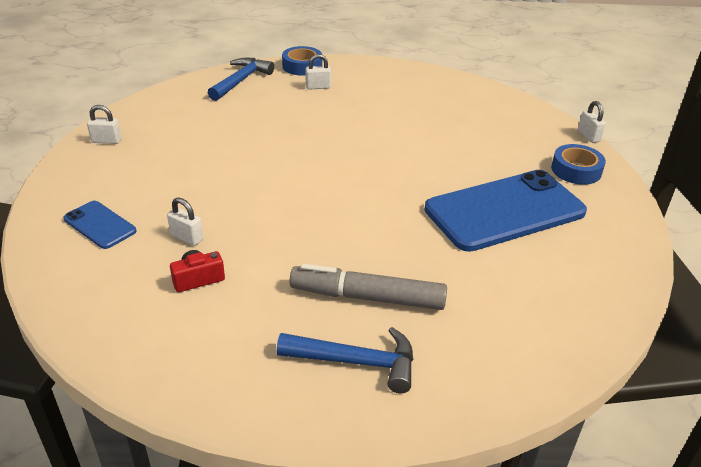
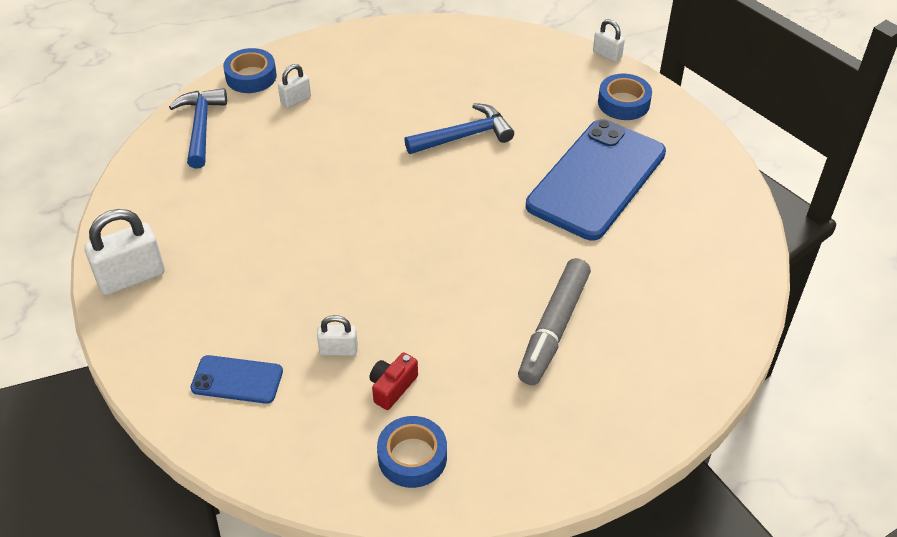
camera: 30 degrees left, 10 degrees up
(106, 141) = (131, 277): white padlock -> white padlock, size x1.84
(160, 334) = (412, 457): none -> blue tape
(356, 362) = (595, 393): blue hammer -> blue hammer (464, 136)
(367, 297) = (554, 328): grey marker -> grey marker turned 45 degrees counterclockwise

